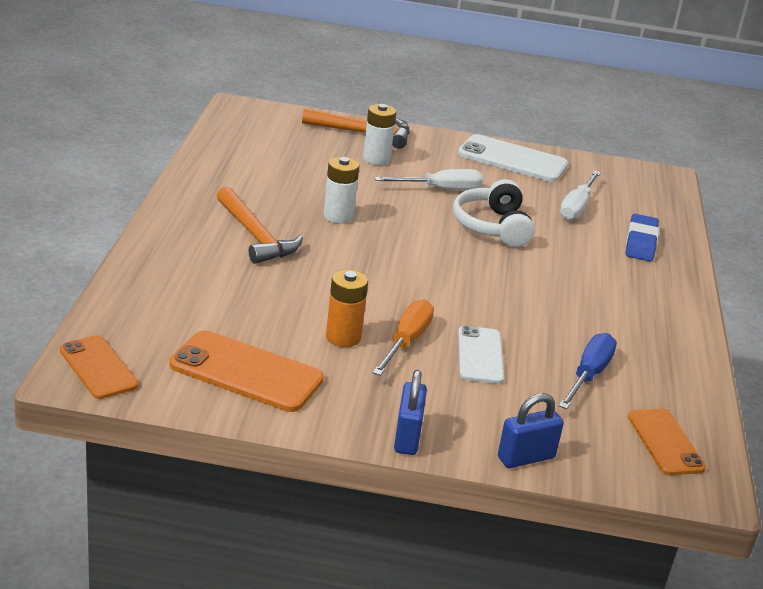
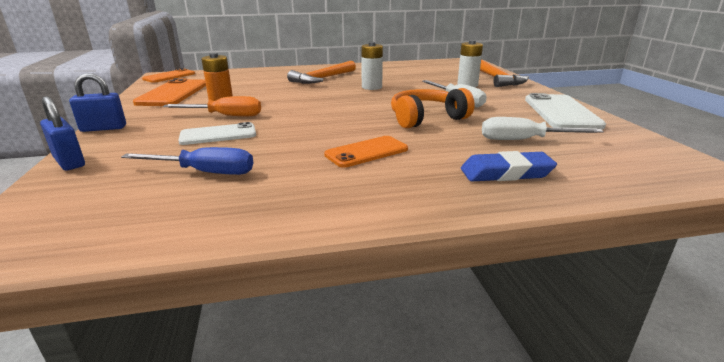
camera: 75 degrees right, 5 degrees down
(492, 227) = (426, 118): white headphones -> orange headphones
(665, 442) = (82, 219): orange phone -> orange phone (366, 152)

